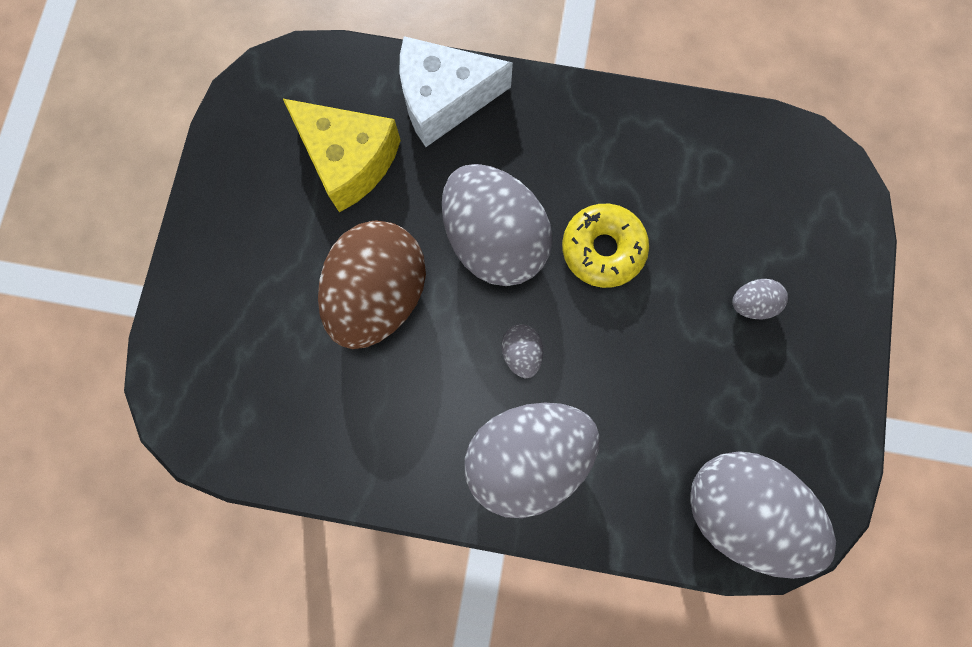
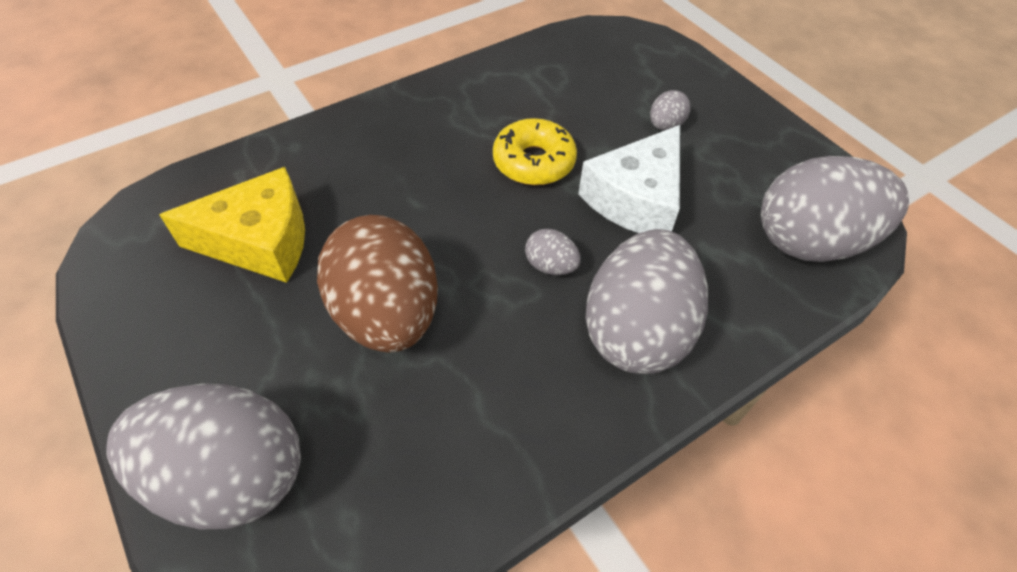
camera: 45 degrees left, 25 degrees down
(443, 99) = (308, 153): white cheese -> white cheese (636, 199)
(494, 241) = (447, 211): grey egg -> grey egg (231, 476)

